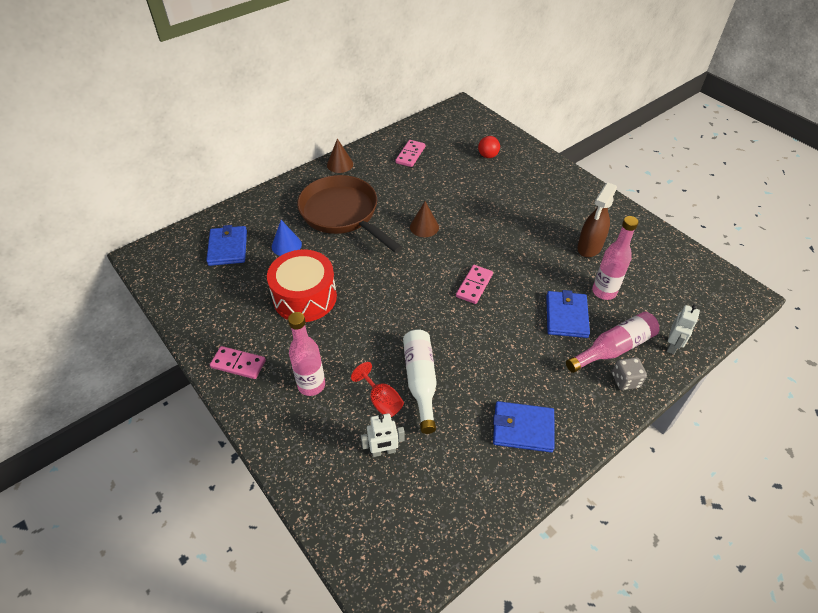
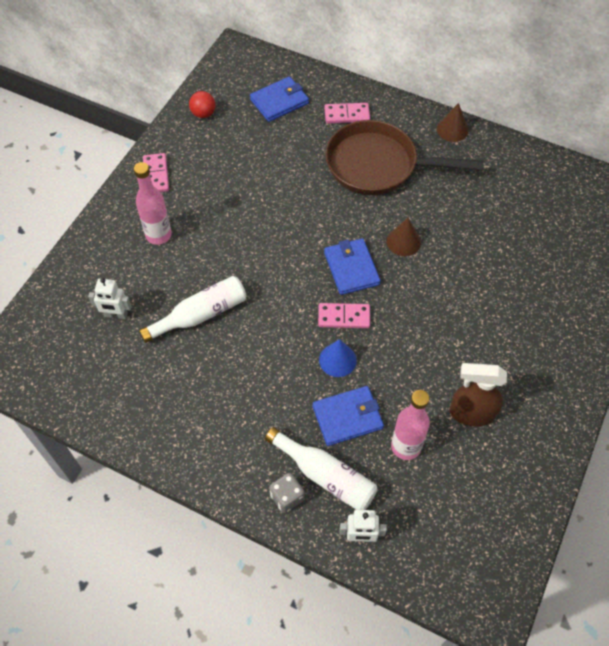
camera: 65 degrees right, 10 degrees up
(286, 245) = (308, 142): blue cone -> blue cone (337, 360)
(305, 297) = (252, 185): red drum -> none
(342, 214) = (378, 165): brown pan -> brown pan turned 105 degrees counterclockwise
(381, 401) = (165, 293): red goblet -> none
(383, 451) = (116, 315): white robot -> white robot turned 45 degrees counterclockwise
(410, 155) = (513, 184): pink domino -> pink domino (347, 115)
(488, 156) = (567, 259): red ball -> red ball (203, 114)
(523, 428) = (186, 417): blue wallet -> blue wallet (351, 268)
(613, 348) = (325, 475): pink bottle -> white bottle

